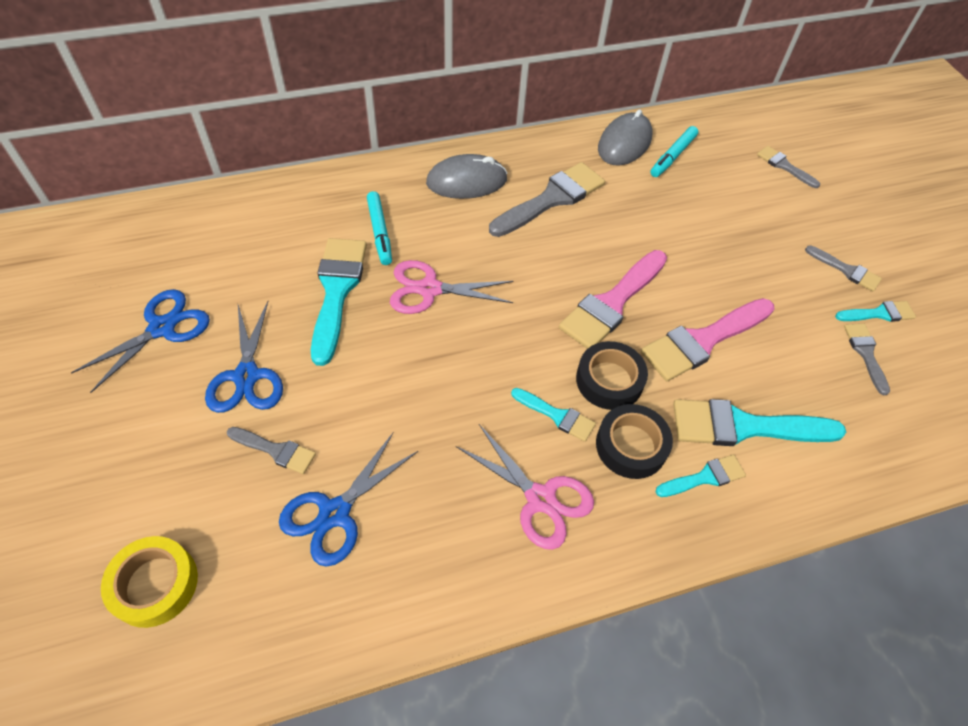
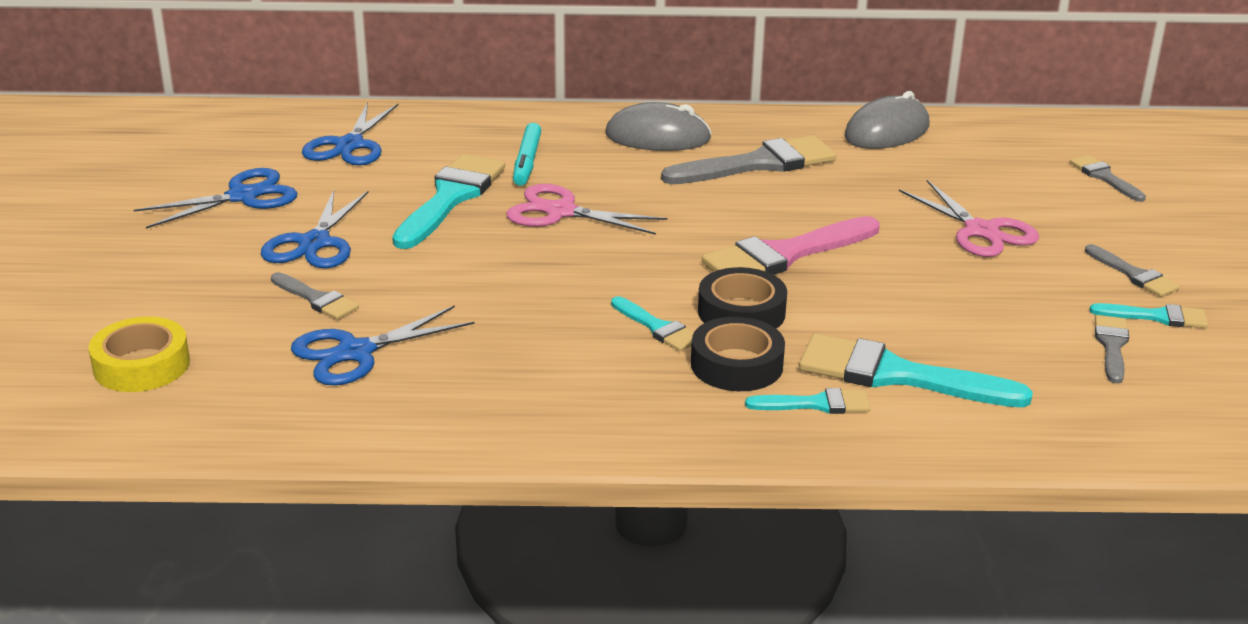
camera: 20 degrees right, 25 degrees down
(228, 241) = (349, 145): none -> blue scissors
(540, 499) = (598, 384): pink scissors -> pink scissors (981, 231)
(673, 156) = (947, 150): turquoise marker -> none
(703, 341) = (886, 301): pink brush -> none

